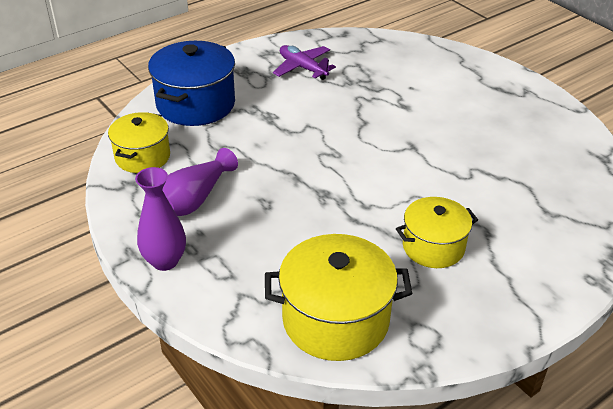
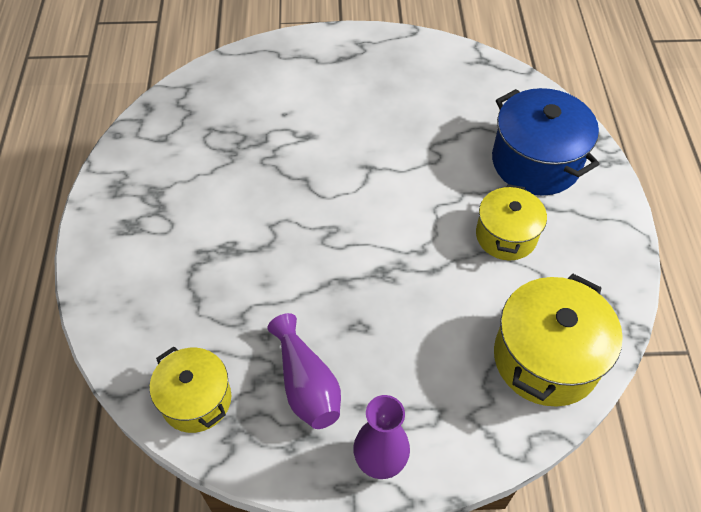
camera: 55 degrees left, 15 degrees up
(195, 104) = (147, 302): blue pot -> blue pot (536, 162)
(302, 68) = (173, 174): purple plane -> none

